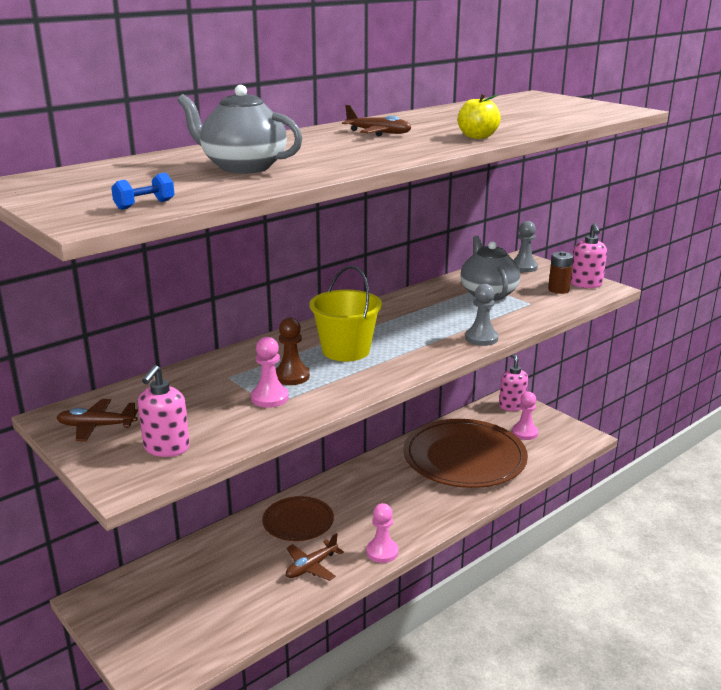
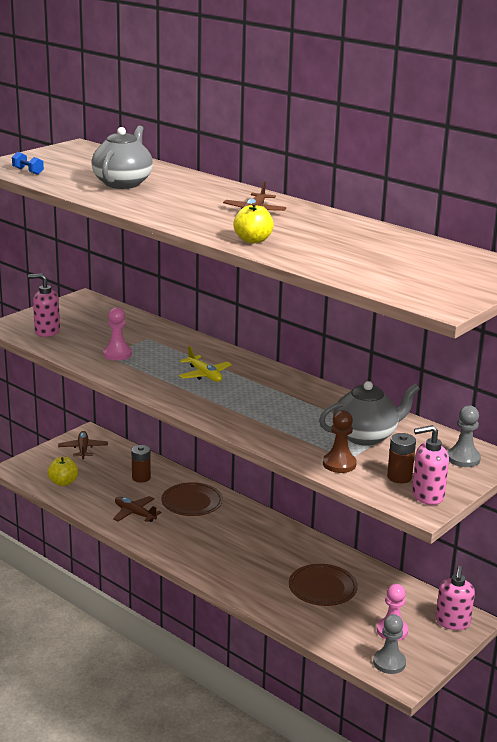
camera: 80 degrees right, 0 degrees up
(96, 426) = (73, 310): brown plane -> brown plane (83, 449)
(214, 629) = (63, 482): none -> yellow apple
(230, 557) = (141, 478): none -> brown battery
(291, 376) = (153, 358): brown pawn -> brown pawn (339, 464)
(346, 350) = (204, 375): yellow bucket -> yellow plane
(382, 552) = (158, 545): pink pawn -> none
(464, 457) = (322, 587): brown plate -> brown plate, size x0.52
(481, 338) = (248, 431): grey pawn -> grey pawn (389, 663)
(512, 406) = (452, 622): pink soap dispenser -> pink soap dispenser turned 135 degrees clockwise

